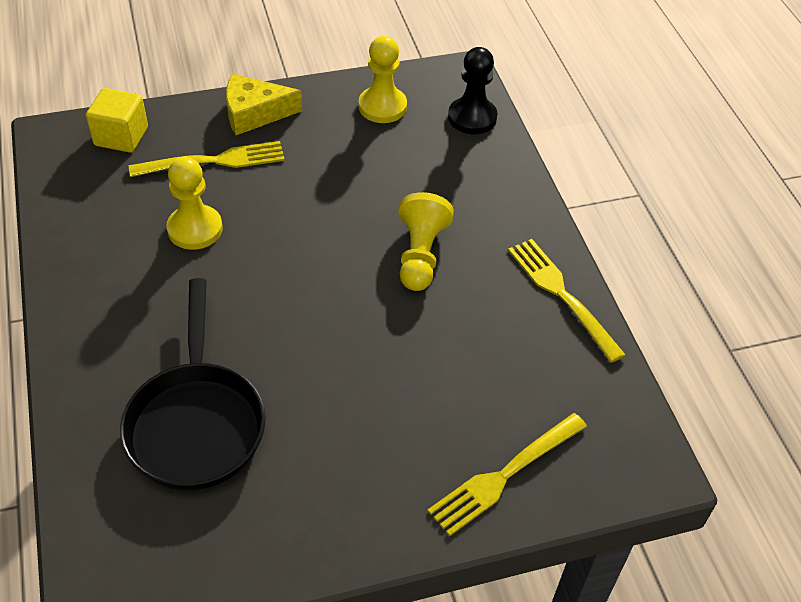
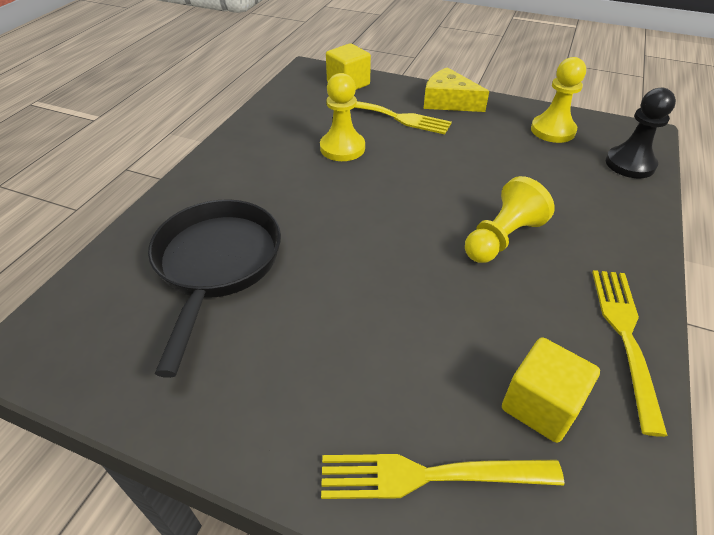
camera: 40 degrees right, 5 degrees down
(196, 423) = (217, 265): black pan -> black pan turned 150 degrees clockwise
(540, 382) = (540, 405): none -> yellow cube

